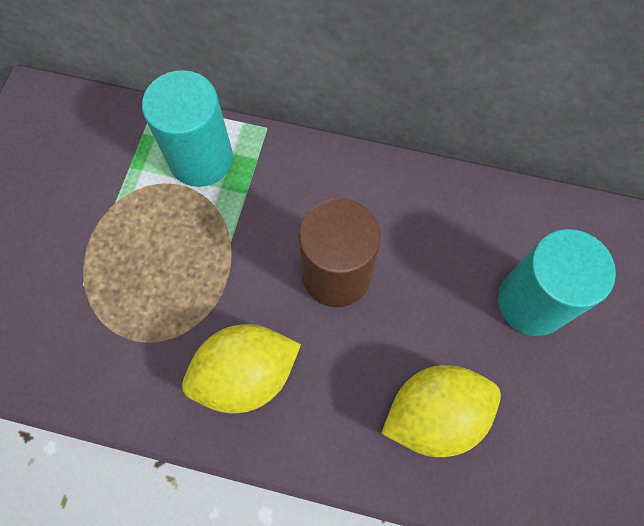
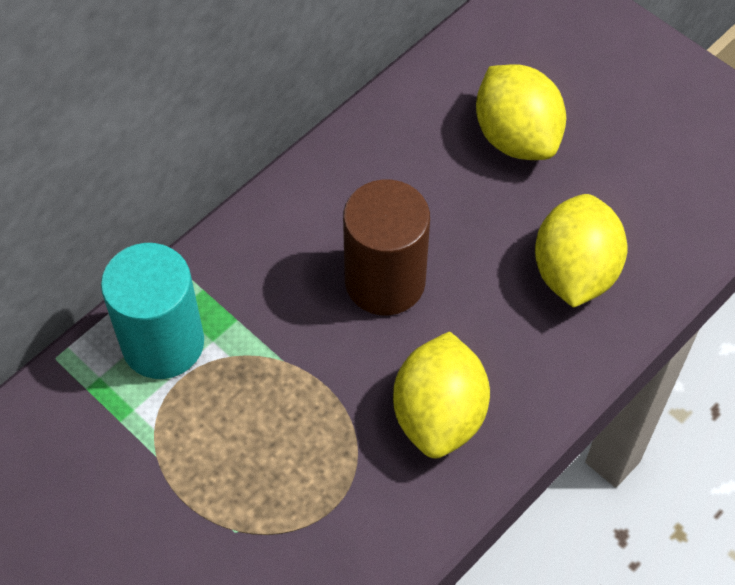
camera: 60 degrees left, 10 degrees down
(532, 302) = (516, 137): turquoise cylinder -> yellow lemon

